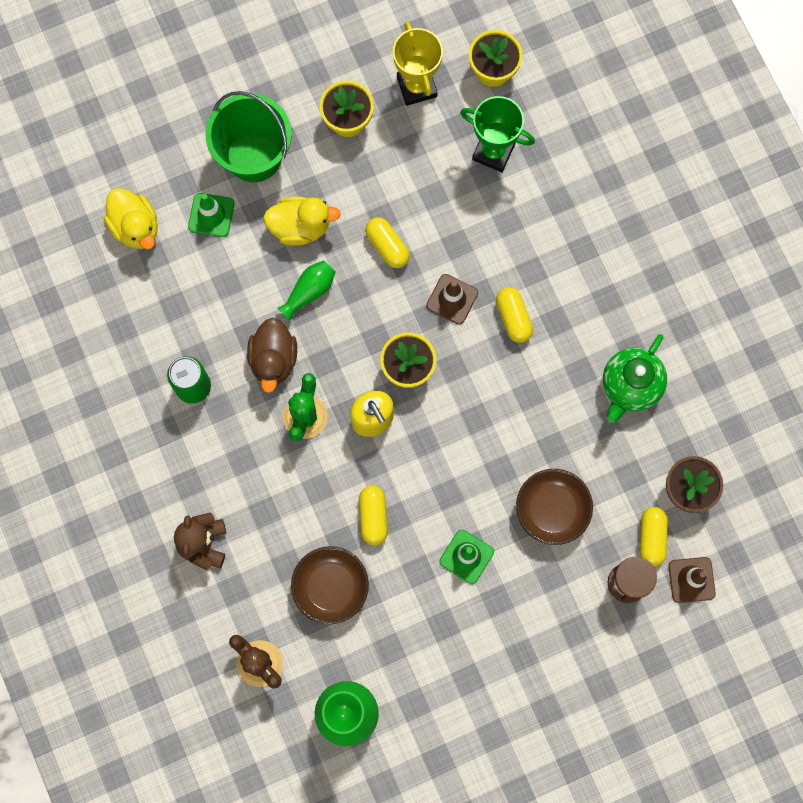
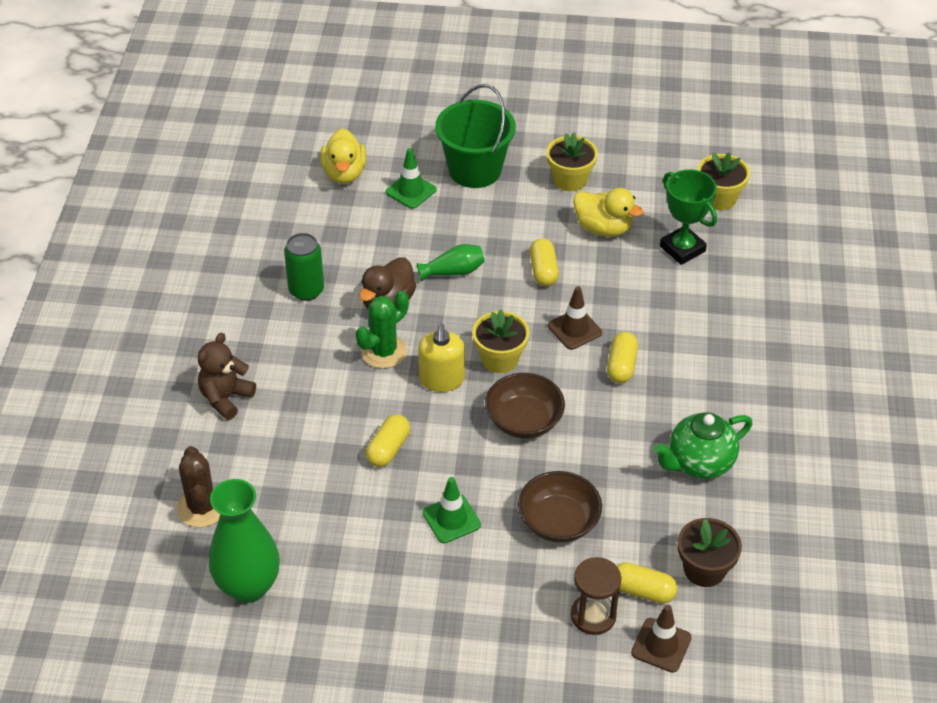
camera: 30 degrees right, 30 degrees down
(300, 227) = (478, 228): yellow duck -> yellow duck (603, 228)
(331, 587) = (310, 482): brown bowl -> brown bowl (524, 421)
(417, 86) = (644, 182): yellow trophy -> none
(651, 538) = (642, 591): yellow capsule -> yellow capsule turned 75 degrees clockwise

